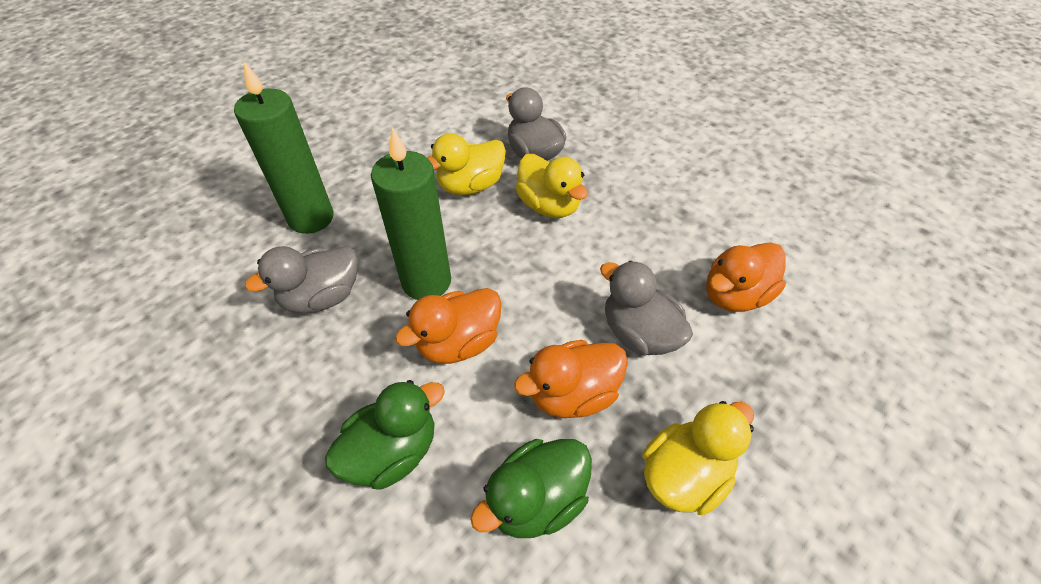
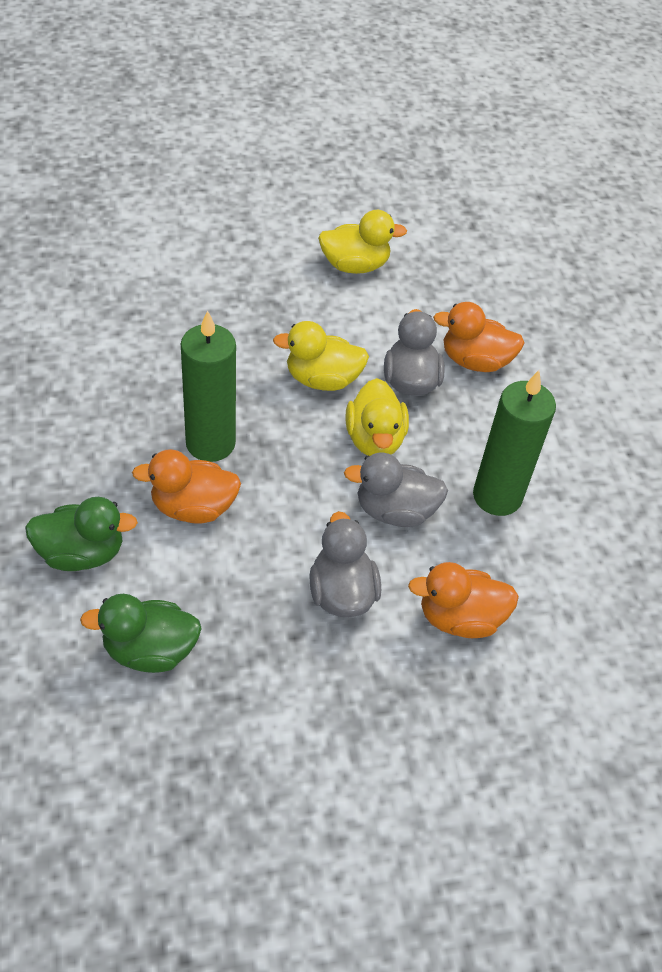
camera: 30 degrees right, 0 degrees up
(311, 218) = (165, 332): green candle -> green candle (497, 496)
(322, 297) = (122, 406): grey duck -> grey duck (395, 511)
(572, 394) = (243, 601): orange duck -> orange duck (475, 361)
(684, 474) = (270, 709): yellow duck -> yellow duck (355, 265)

